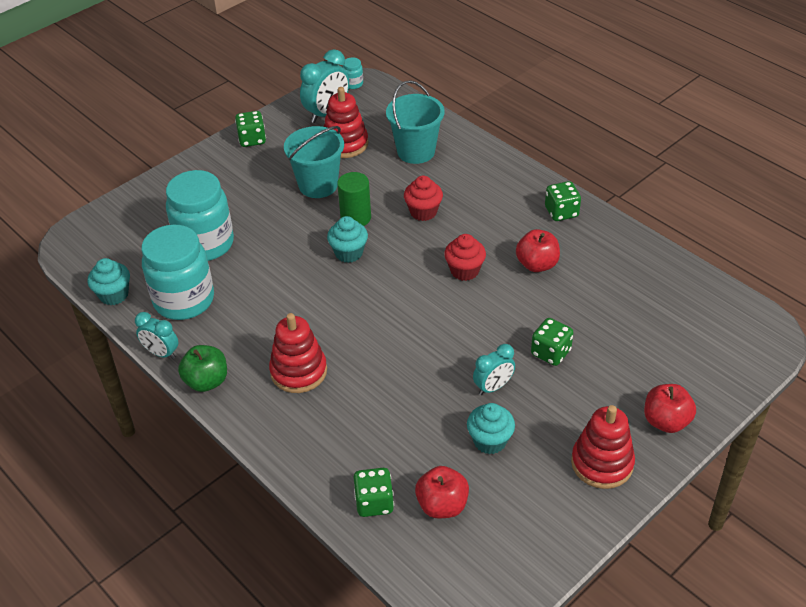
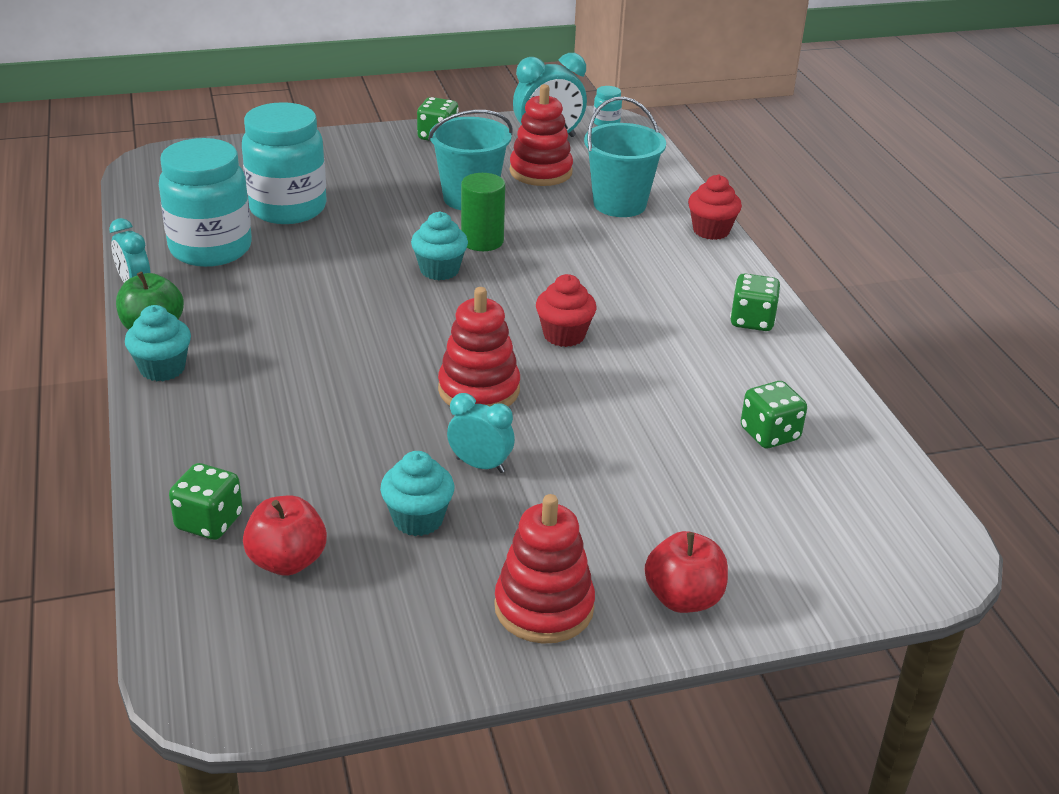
camera: 25 degrees right, 10 degrees down
(114, 295) = (144, 219): turquoise cupcake -> turquoise cupcake (162, 368)
(298, 371) = (262, 358): red stacking toy -> red stacking toy (479, 390)
(423, 212) = (570, 262): red cupcake -> red cupcake (711, 230)
(493, 387) = (480, 465): turquoise clock -> turquoise clock turned 150 degrees counterclockwise
(537, 264) = (666, 362): red apple -> none
(550, 352) = (593, 458): green dice -> green dice (769, 434)

